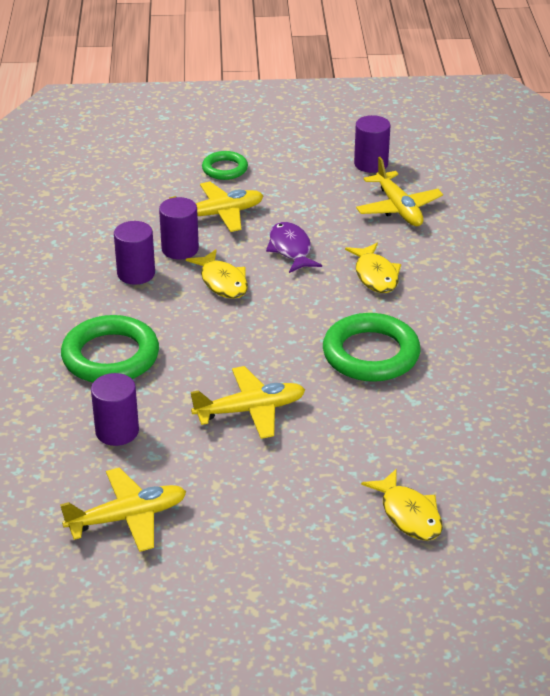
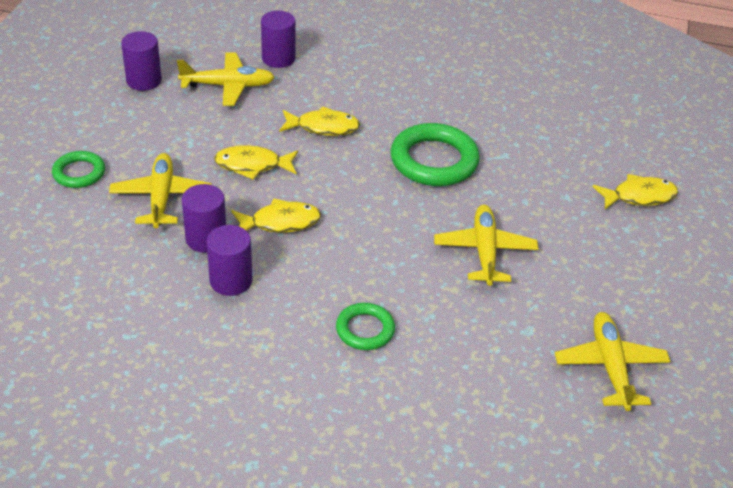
camera: 75 degrees left, 5 degrees up
(110, 356) = (365, 330): green ring -> green ring, size x0.56
(117, 431) = (485, 349): purple cylinder -> purple cylinder (278, 58)
(291, 249) = (252, 165): purple fish -> yellow fish

